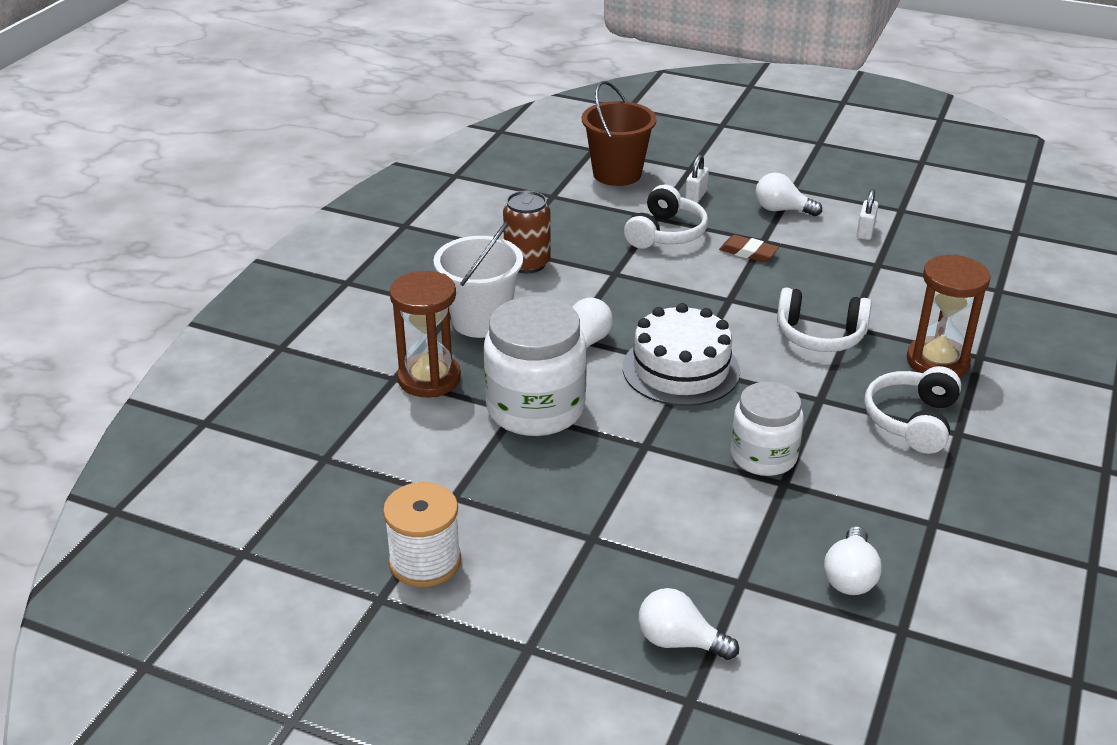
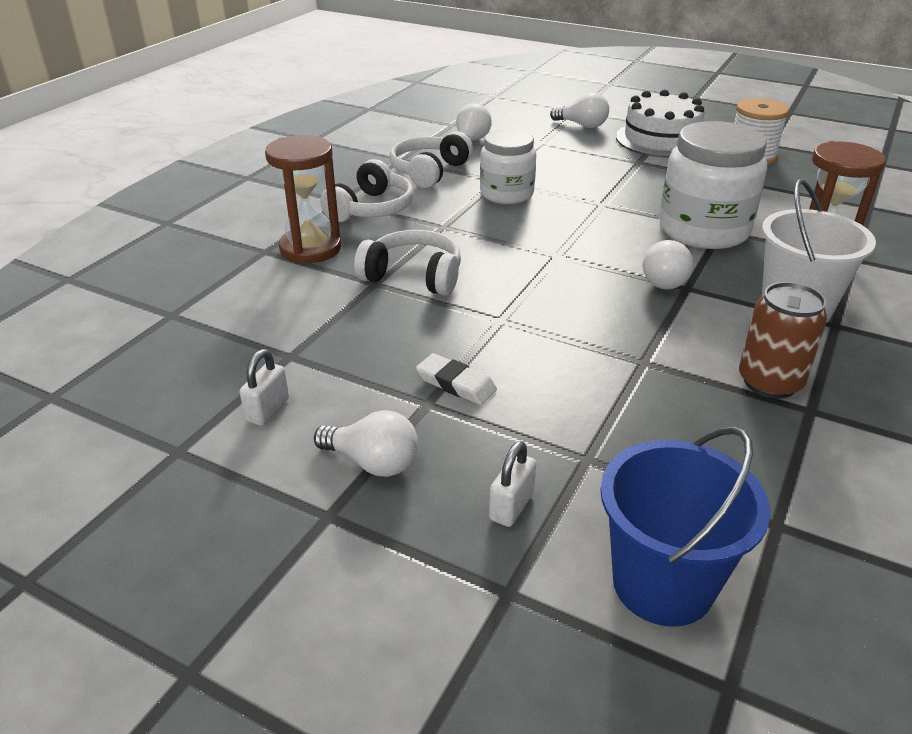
camera: 175 degrees left, 0 degrees up
(617, 174) = (663, 584): brown bucket -> blue bucket
(666, 233) = (571, 424): white headphones -> white headphones (429, 171)
(681, 369) = (567, 253): white cake -> white cake (661, 139)
(748, 252) = (456, 384): brown eraser -> white eraser

